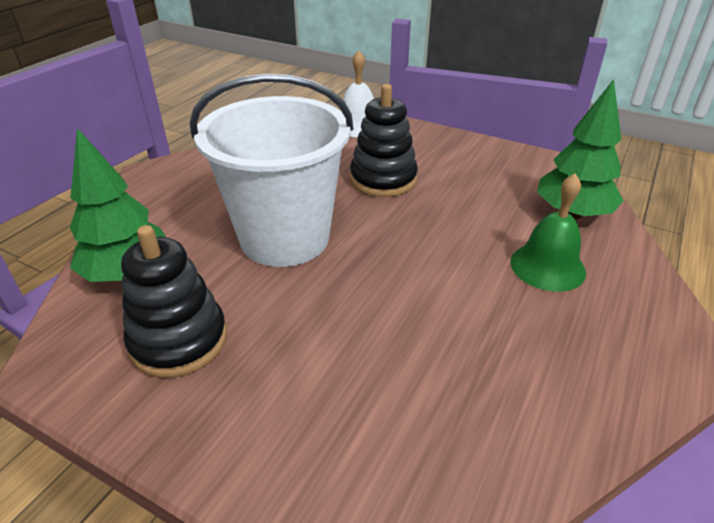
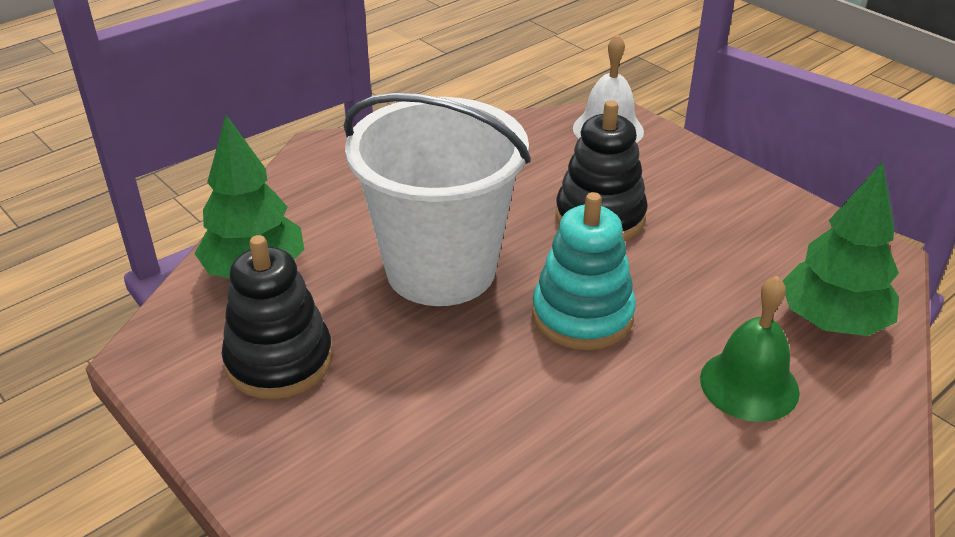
camera: 20 degrees right, 0 degrees up
(407, 247) = (582, 315): none -> turquoise stacking toy

